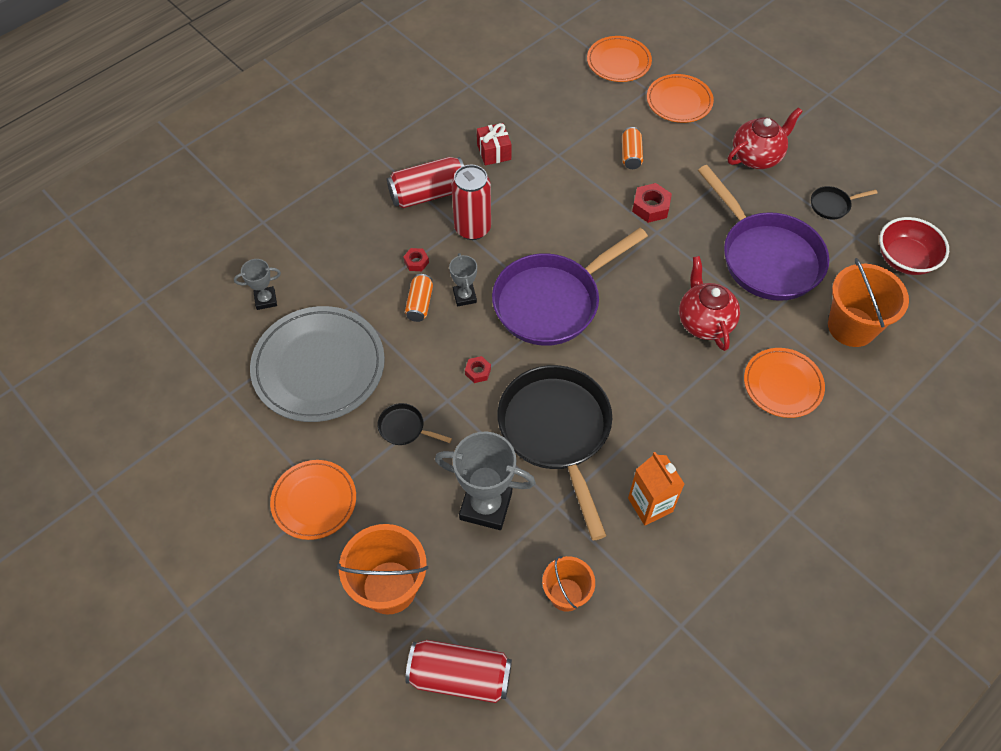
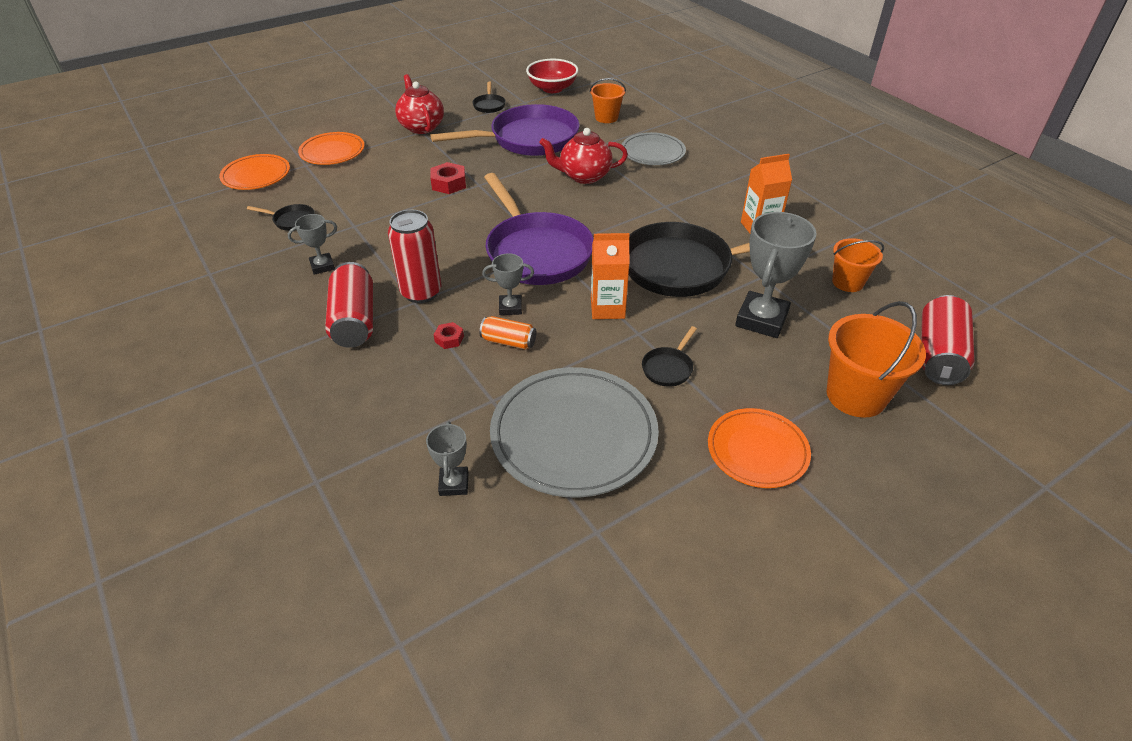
camera: 80 degrees left, 15 degrees down
(478, 371) = (607, 308): red nut -> orange carton
(494, 152) = (322, 266): red gift -> grey trophy
(554, 110) = (291, 220): none -> black pan
(631, 155) = (380, 185): orange can -> none
(782, 384) = (653, 152): orange plate -> grey plate
(851, 326) = (606, 117): orange bucket -> orange bucket, size x0.62

